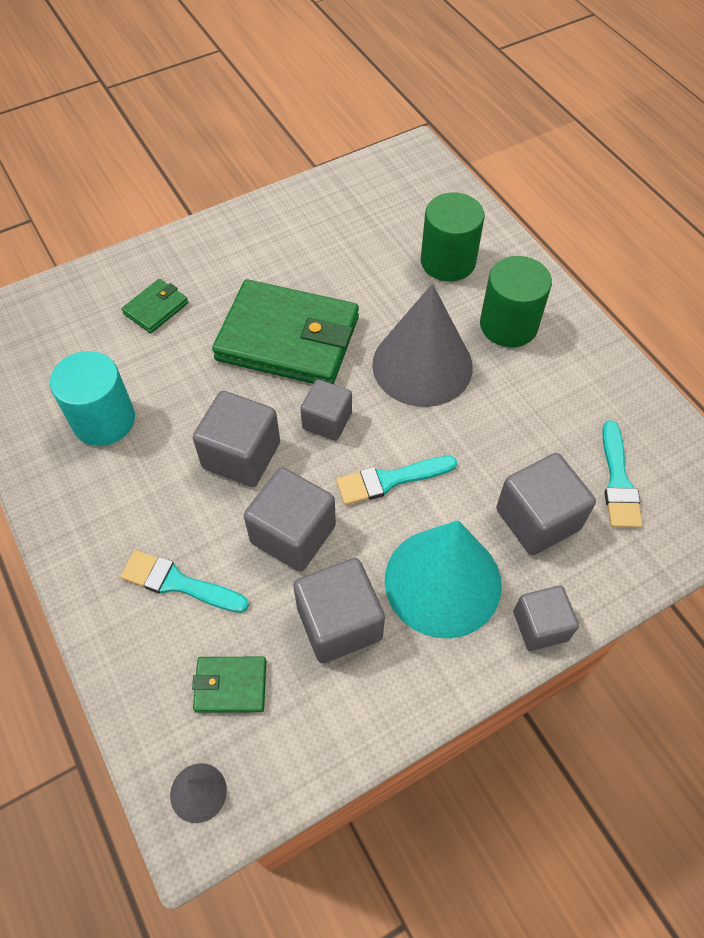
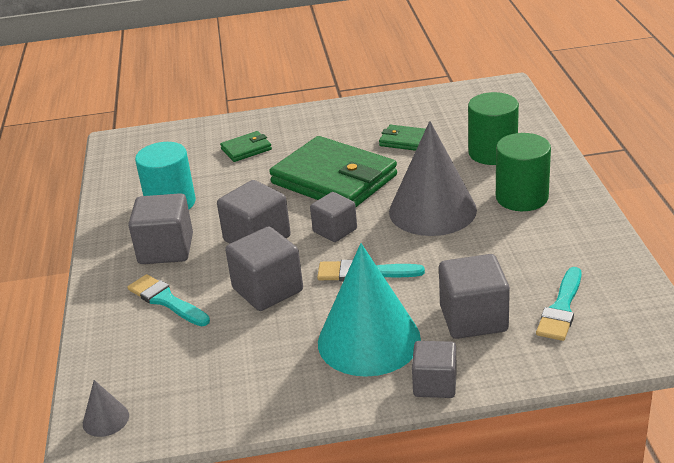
camera: 25 degrees right, 25 degrees down
(231, 685) = (167, 365): green wallet -> green wallet (404, 140)
(339, 623) = (270, 347): grey cube -> grey cube (166, 249)

